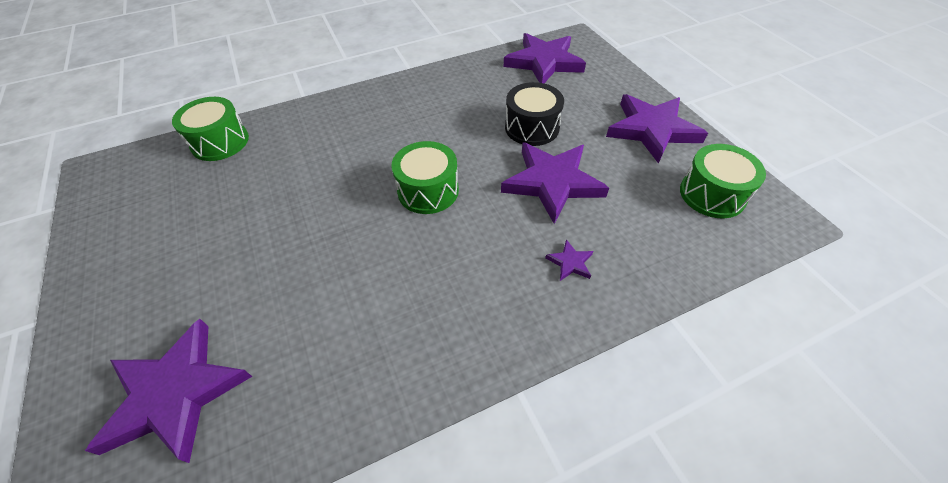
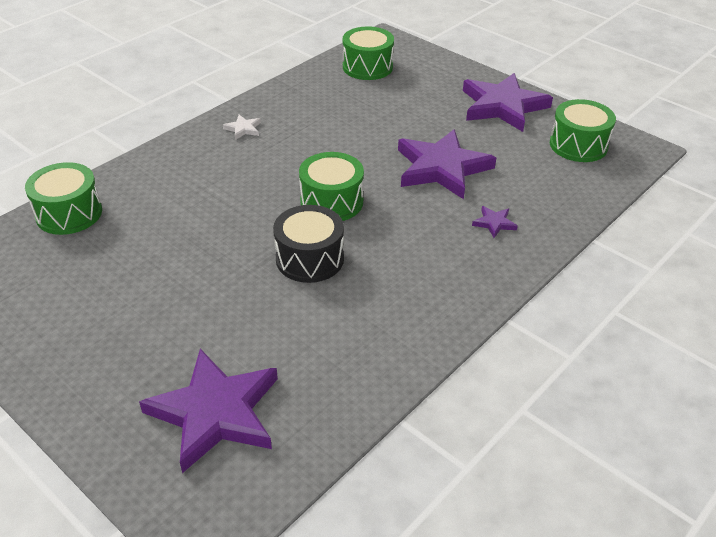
camera: 25 degrees left, 10 degrees down
(402, 98) = (243, 129): none -> white star
(532, 127) = (394, 127): black drum -> black drum (309, 259)
(544, 62) = (367, 67): purple star -> green drum

